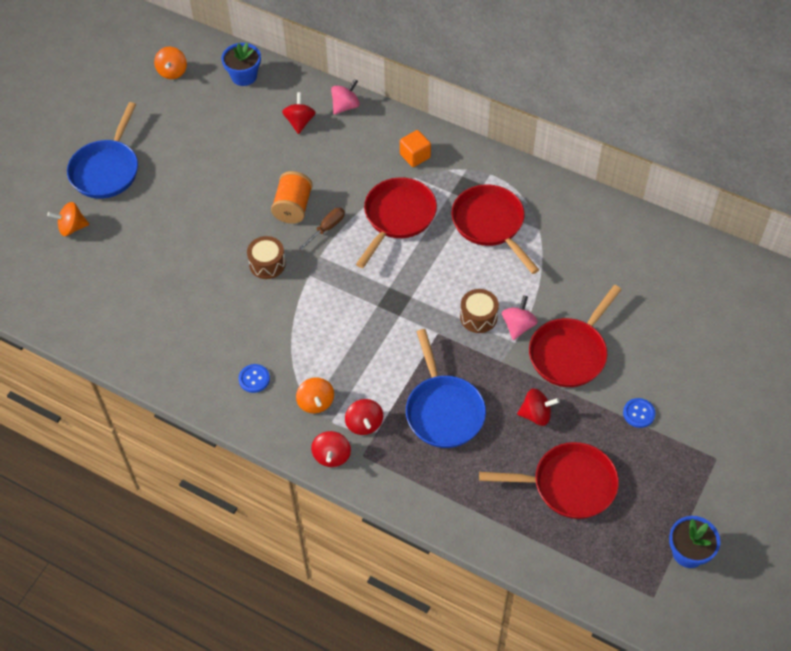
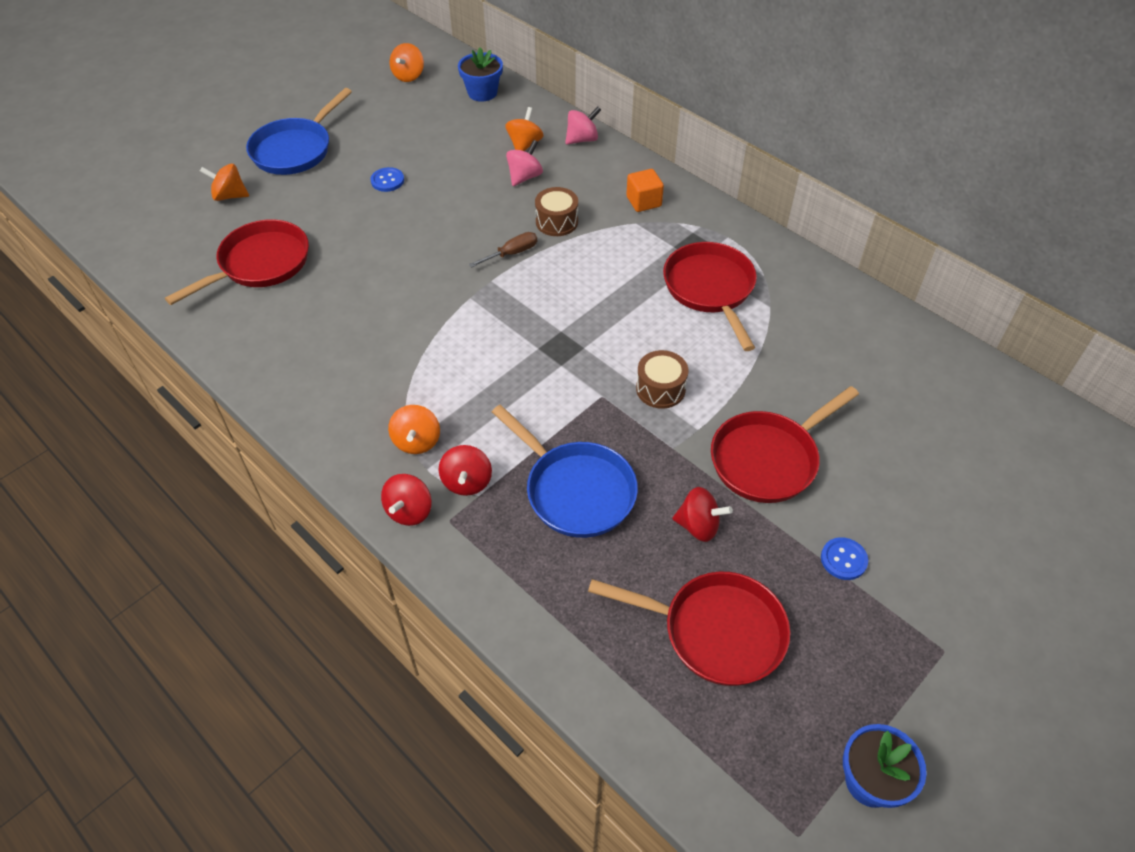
camera: 15 degrees right, 5 degrees down
(254, 379) = (354, 396): blue button -> blue button (387, 181)
(267, 264) = (426, 276): brown drum -> brown drum (556, 222)
(293, 207) = (481, 225): orange spool -> none
(299, 122) = (524, 145): red spinning top -> orange spinning top
(397, 217) = (599, 259): red pan -> red pan (260, 264)
(443, 410) = (575, 490): blue pan -> blue pan turned 45 degrees counterclockwise
(518, 326) = (709, 411): pink spinning top -> pink spinning top (525, 177)

